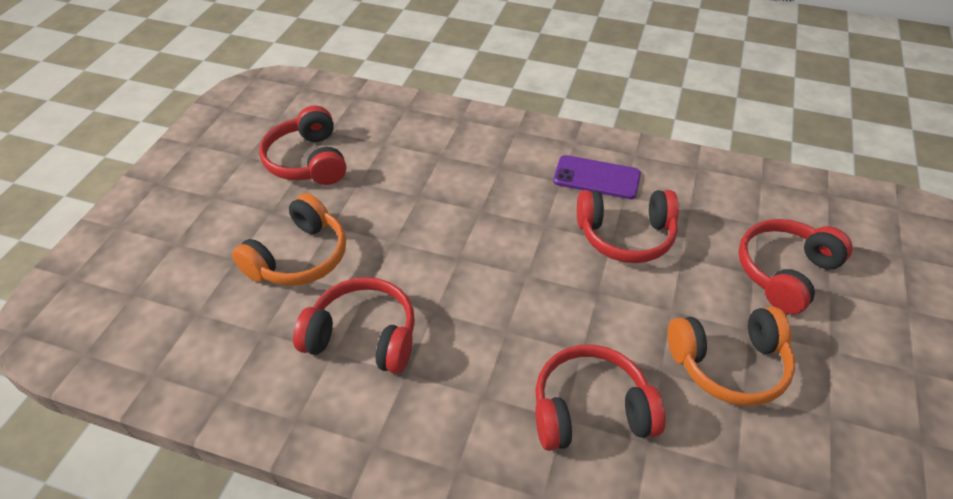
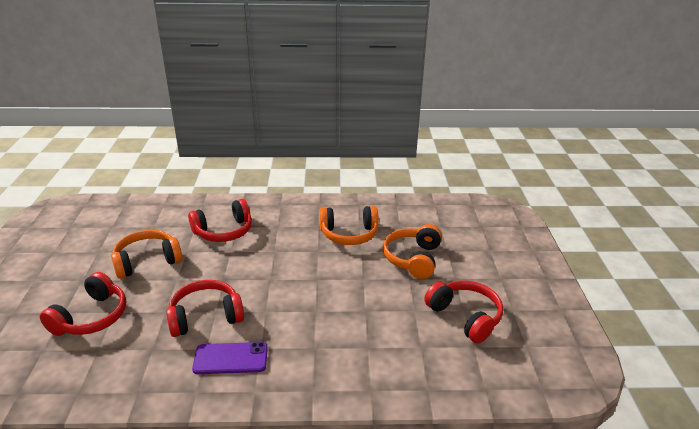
camera: 160 degrees right, 15 degrees down
(363, 336) = (349, 234): red headphones -> orange headphones

